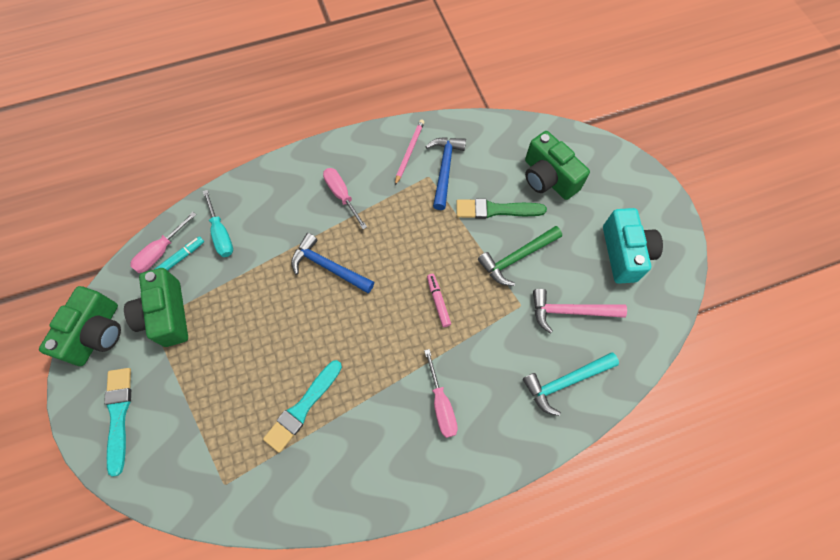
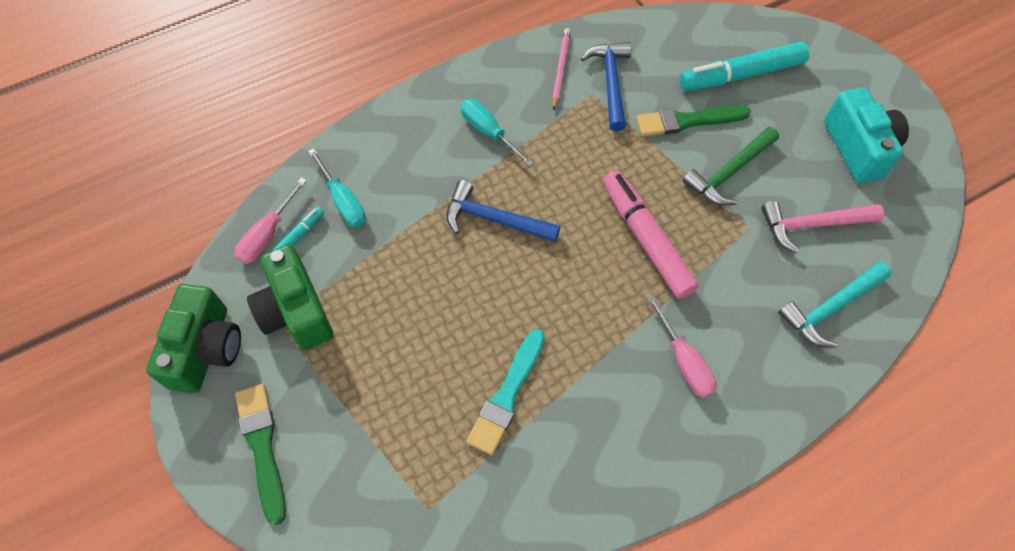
camera: 10 degrees left, 5 degrees down
(119, 415) = (262, 446): turquoise brush -> green brush
(342, 195) = (489, 132): pink screwdriver -> turquoise screwdriver
(438, 301) = (646, 239): pink marker -> pink marker, size x2.03
(548, 178) = (741, 75): green camera -> turquoise marker

